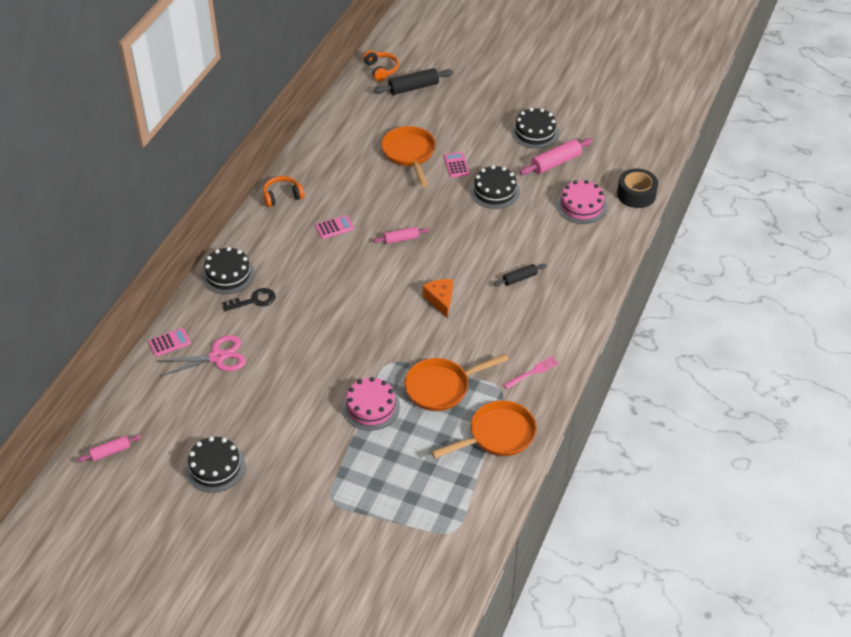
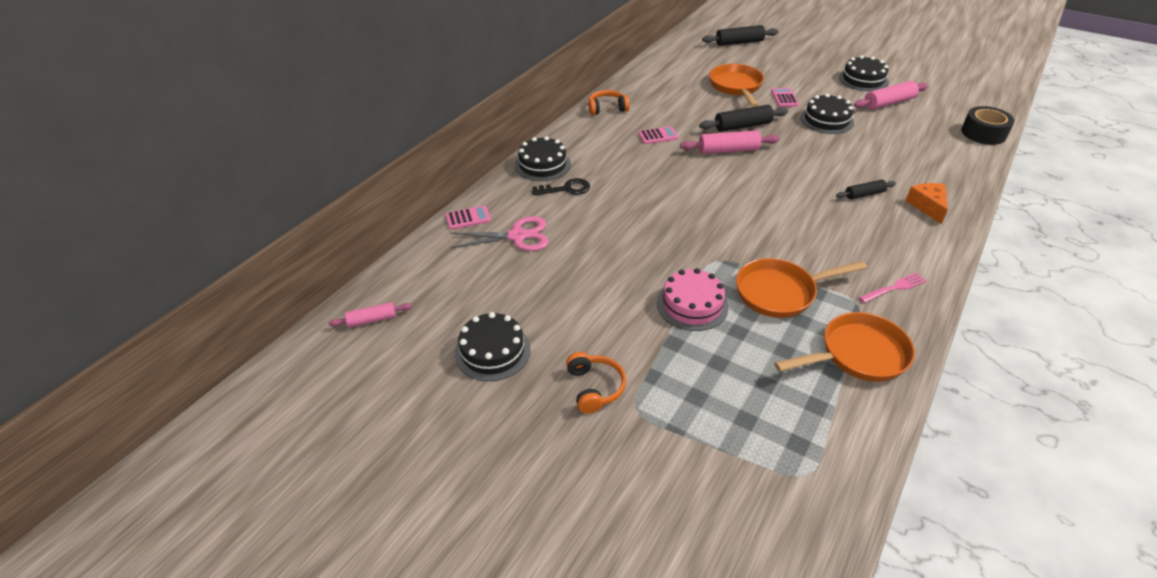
camera: 10 degrees right, 5 degrees down
(381, 69) = (708, 29): orange headphones -> orange headphones (594, 388)
(401, 239) = (728, 150): pink rolling pin -> pink rolling pin, size x1.62
(415, 207) = (742, 126): none -> black rolling pin
(440, 300) = (774, 206): orange cheese -> orange cheese (927, 206)
(581, 206) = (924, 138): pink cake -> none

